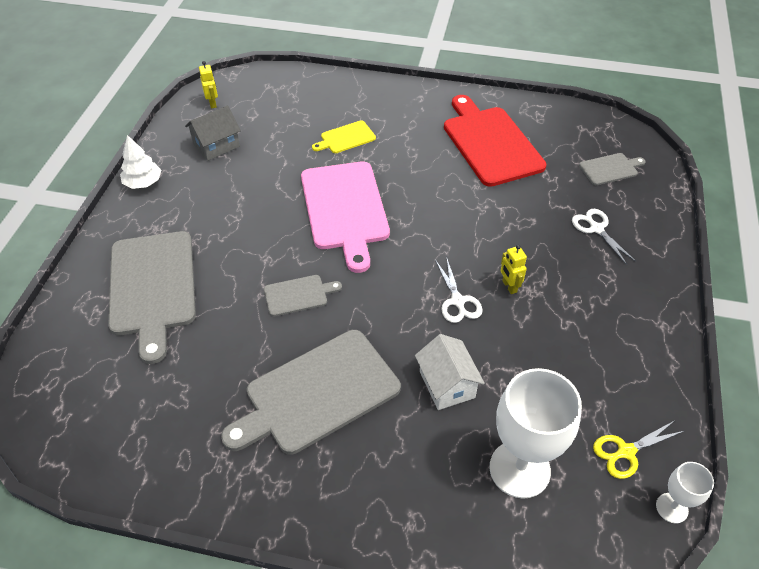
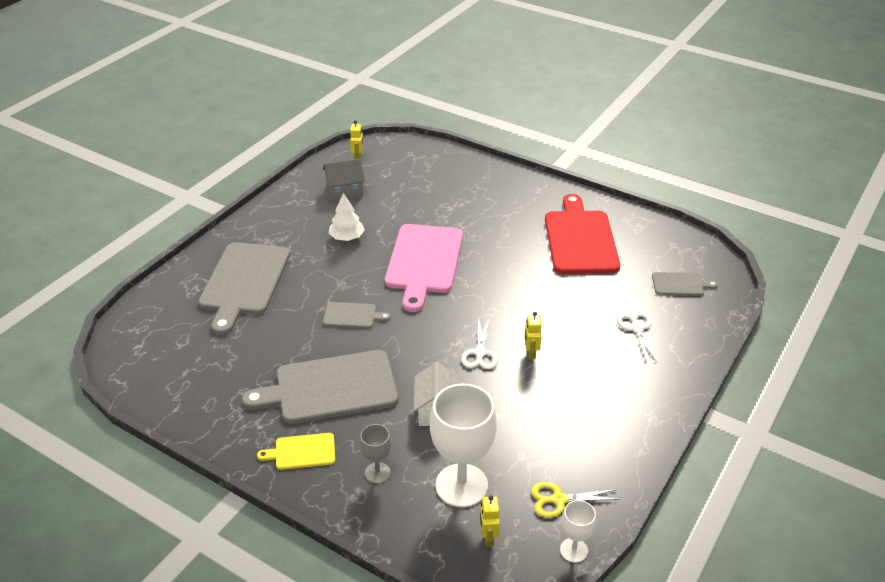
camera: 20 degrees right, 10 degrees down
(143, 183) = (274, 206): white tree -> white tree (347, 237)
(346, 138) = (454, 208): yellow cutting board -> yellow cutting board (302, 451)
(422, 485) = (377, 473): none -> grey goblet
(579, 524) = (488, 537): none -> yellow robot

